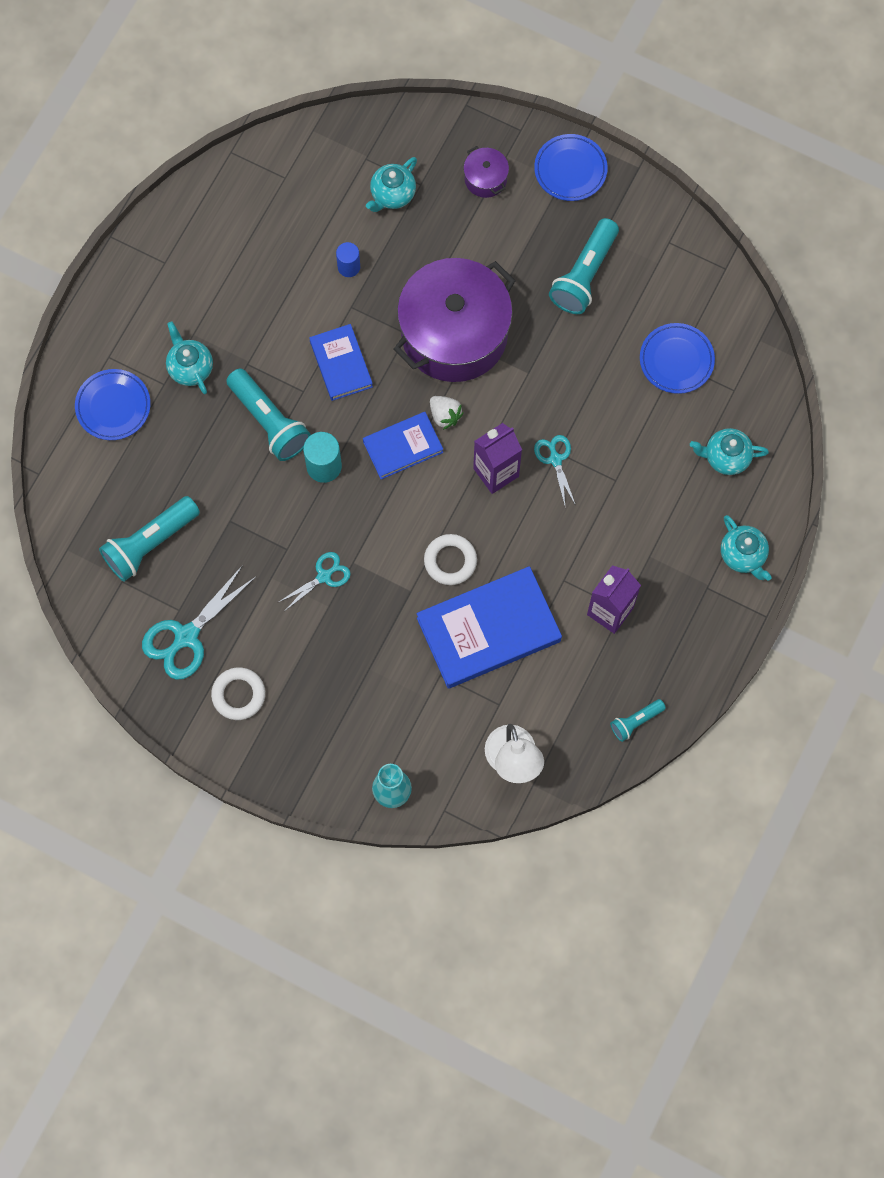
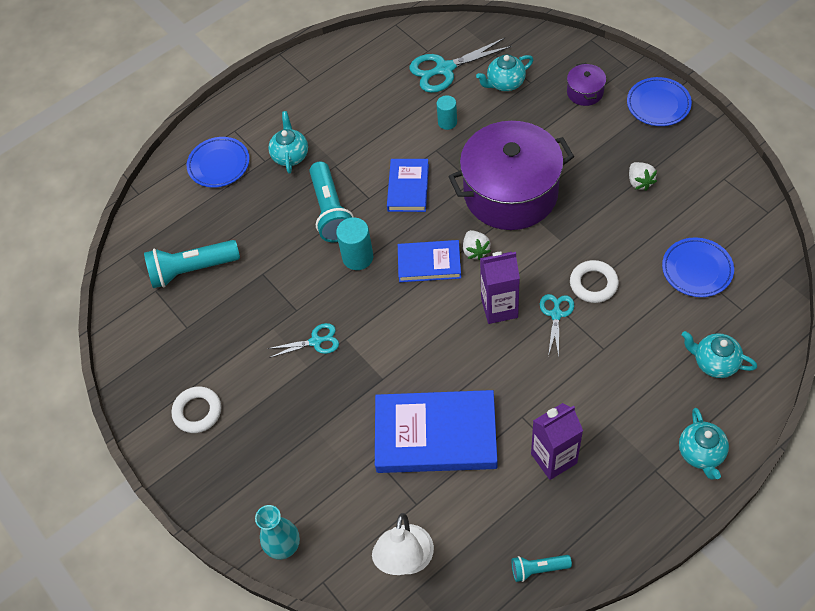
camera: 30 degrees right, 15 degrees down
(186, 636) = (181, 350): turquoise scissors -> turquoise scissors (444, 69)
(349, 267) = (447, 122): blue cylinder -> turquoise cylinder
(450, 561) = (428, 366): white ring -> white ring (593, 284)
(584, 275) = (639, 182): turquoise flashlight -> white strawberry

